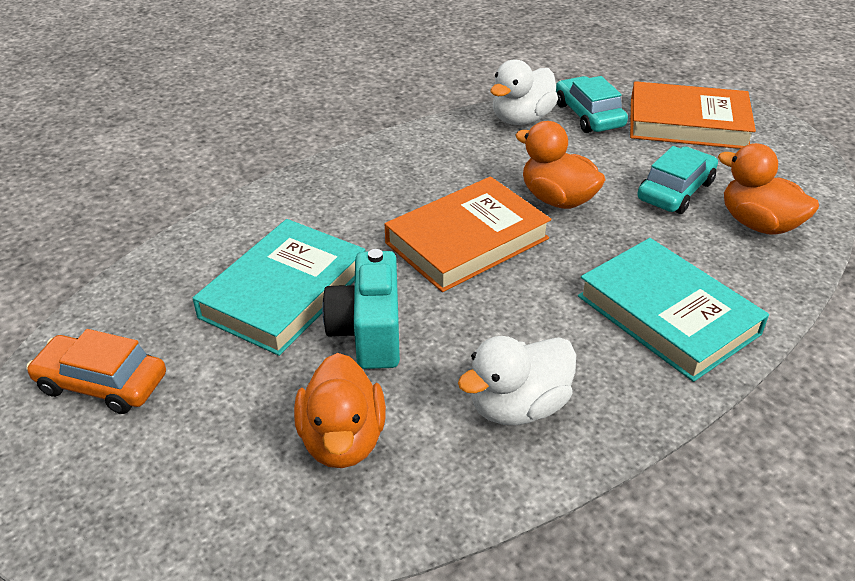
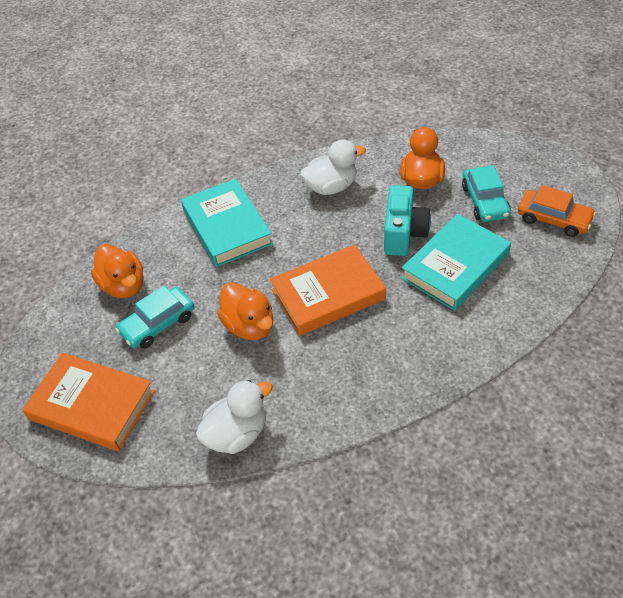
camera: 165 degrees left, 10 degrees up
(588, 115) = (172, 431): turquoise car -> turquoise car (484, 201)

